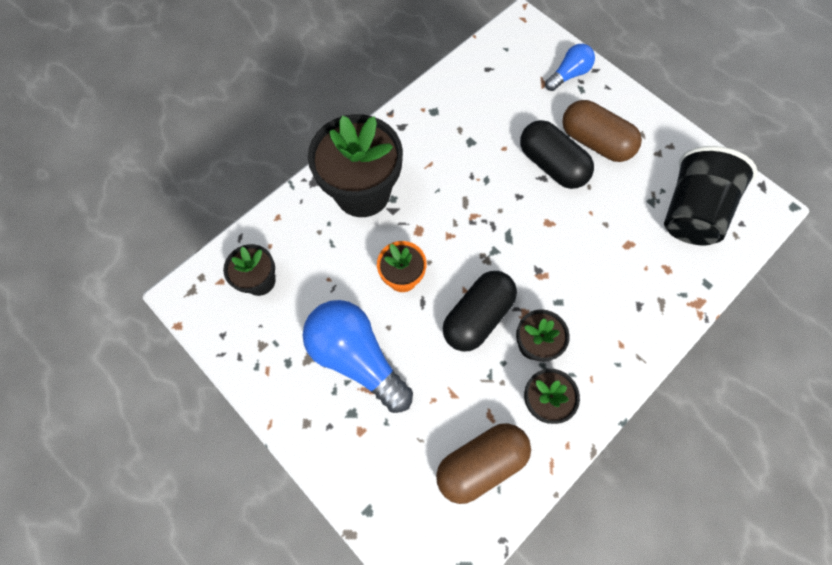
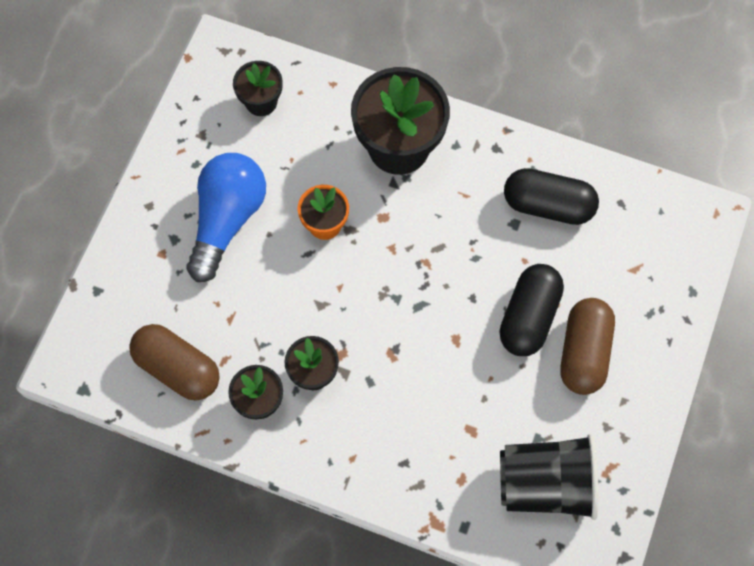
camera: 65 degrees right, 0 degrees up
(477, 316) = (317, 309): black capsule -> black capsule (548, 205)
(568, 75) = (661, 292): blue light bulb -> none

